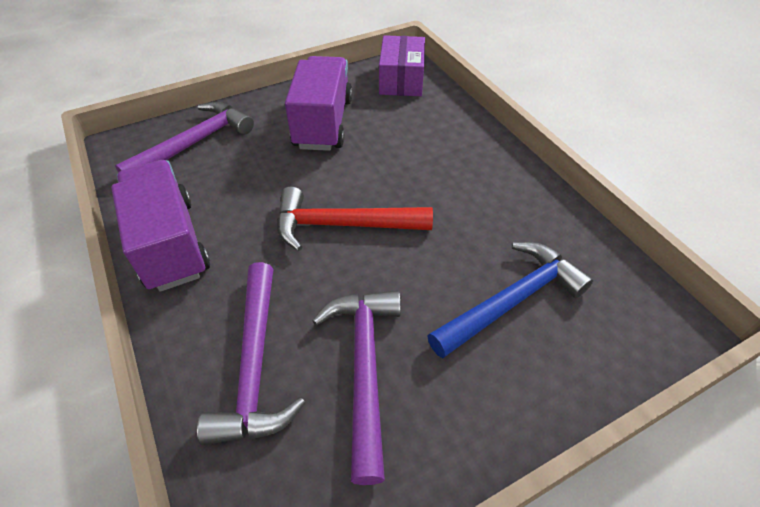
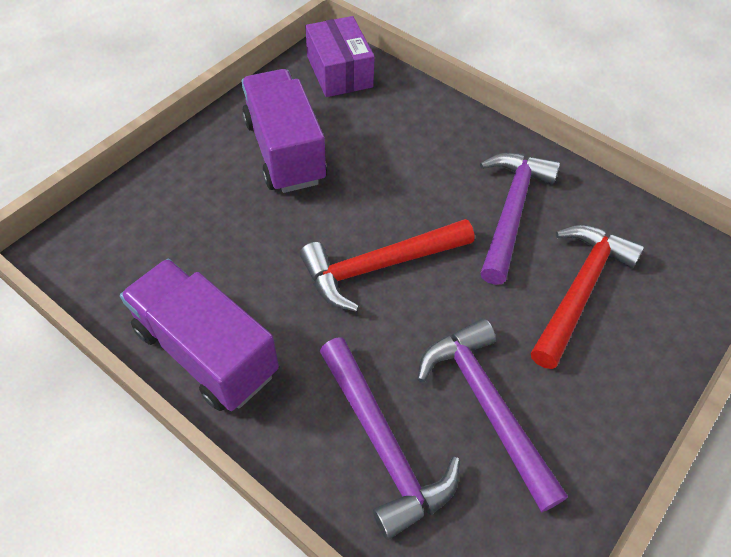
camera: 25 degrees left, 5 degrees up
(194, 143) = (149, 221): purple hammer -> purple hammer (511, 211)
(511, 300) = (579, 290): blue hammer -> red hammer

